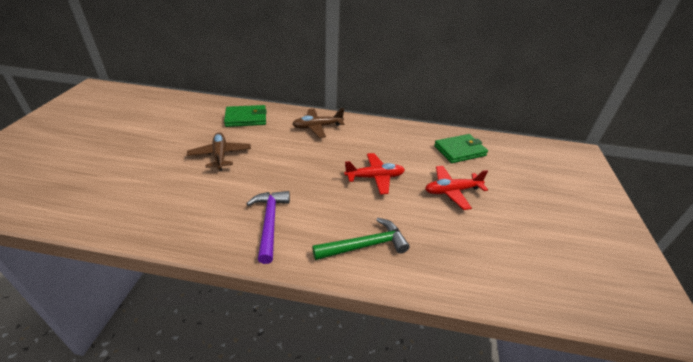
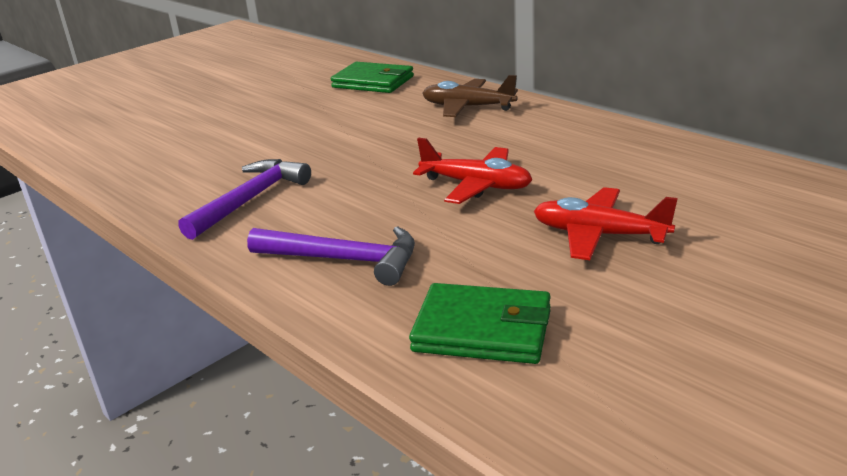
camera: 40 degrees right, 10 degrees down
(220, 155) = (285, 117): brown plane -> none
(365, 245) = (344, 260): green hammer -> purple hammer
(459, 151) = (705, 183): green wallet -> green wallet (482, 329)

